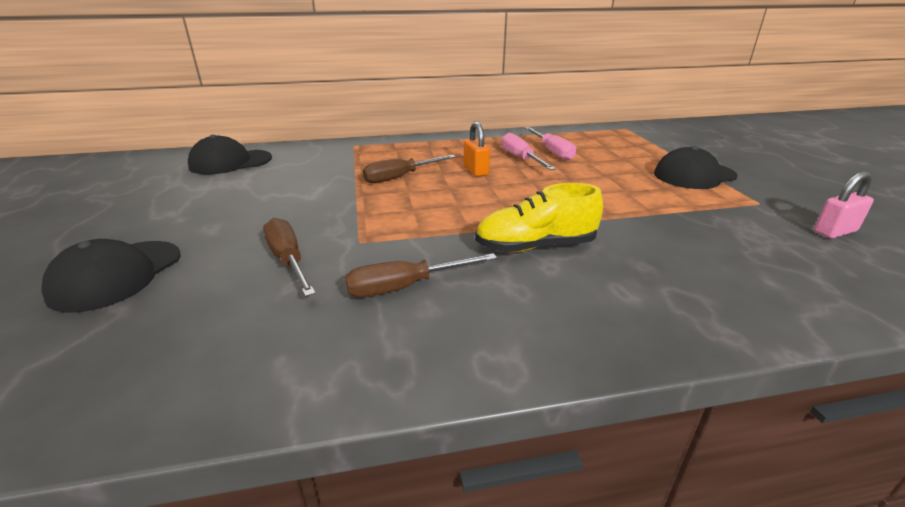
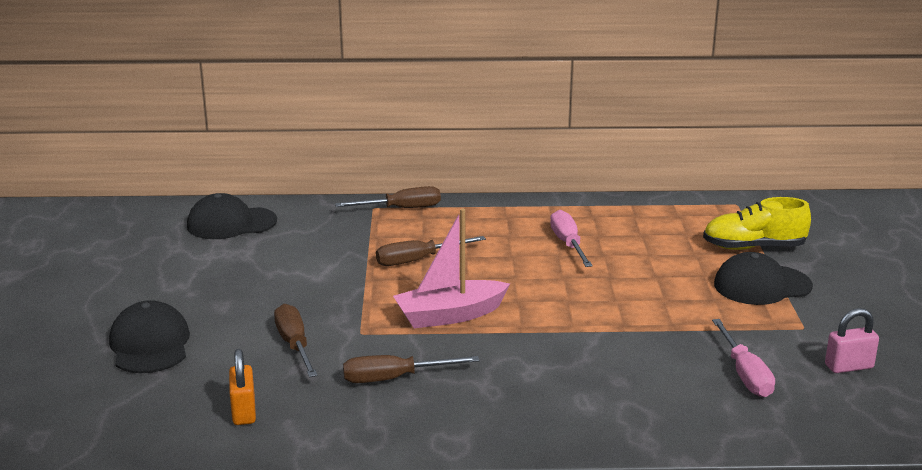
camera: 10 degrees right, 5 degrees down
(117, 275) = (150, 344): black cap -> black cap turned 135 degrees clockwise
(377, 144) = (401, 209): none -> brown screwdriver
(444, 218) = (449, 315): none -> pink boat
(476, 170) = (506, 258): orange padlock -> orange padlock (244, 412)
(535, 246) = (527, 353): yellow shoe -> yellow shoe (753, 247)
(552, 152) = (612, 237): pink screwdriver -> pink screwdriver (745, 374)

